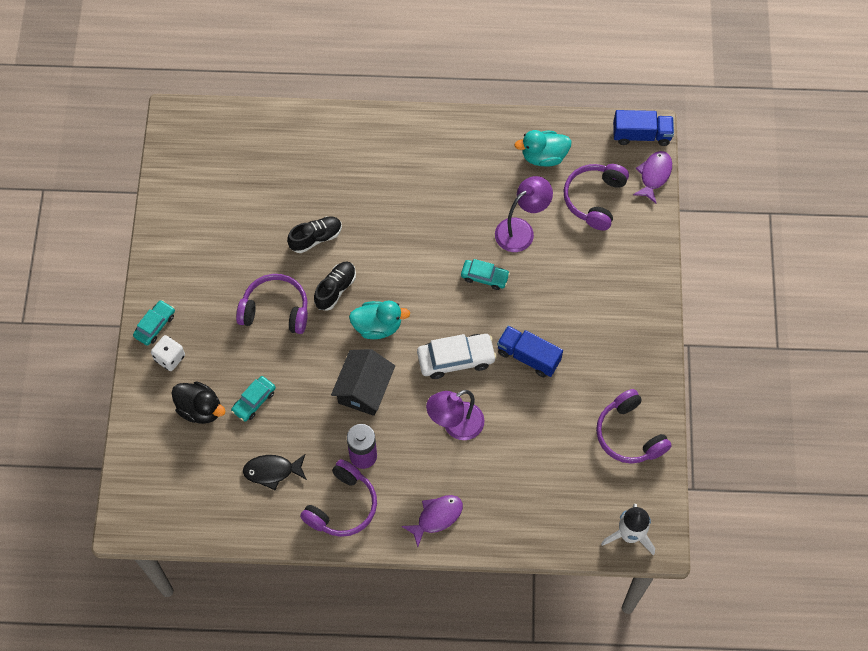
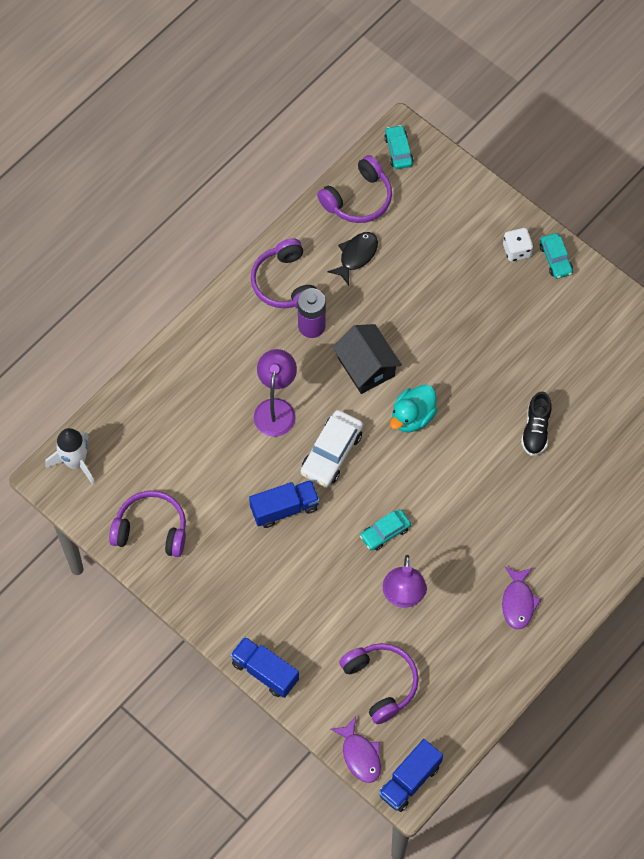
camera: 130 degrees right, 0 degrees up
(200, 409) = (453, 242): black duck -> none
(254, 401) = (426, 283): turquoise car -> turquoise car (398, 151)
(275, 310) = (494, 353): purple headphones -> purple headphones (358, 199)
(335, 289) = (474, 410): black shoe -> none
(436, 517) = (216, 339): purple fish -> purple fish (518, 602)
(543, 156) = (460, 676): turquoise duck -> none
(656, 275) = (265, 671): none -> blue truck

